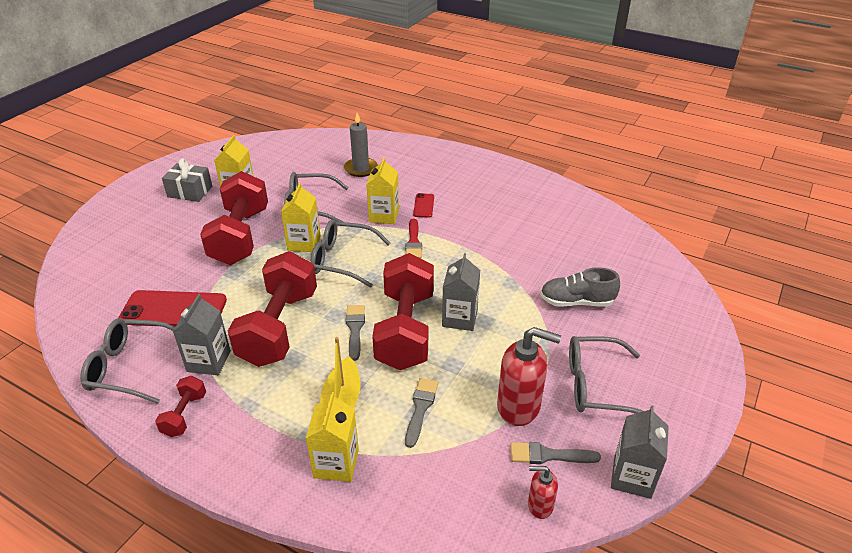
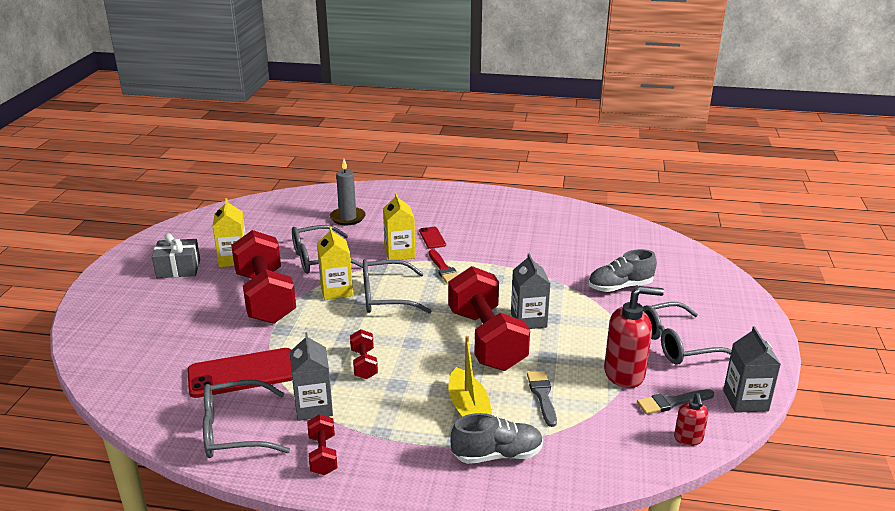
camera: 20 degrees left, 10 degrees down
(279, 327) = (364, 364): red dumbbell -> red dumbbell, size x0.45
(336, 463) = (497, 455): yellow carton -> grey shoe
(355, 329) = (439, 349): grey brush -> none
(539, 505) = (688, 439): red soap dispenser -> red soap dispenser turned 75 degrees counterclockwise

